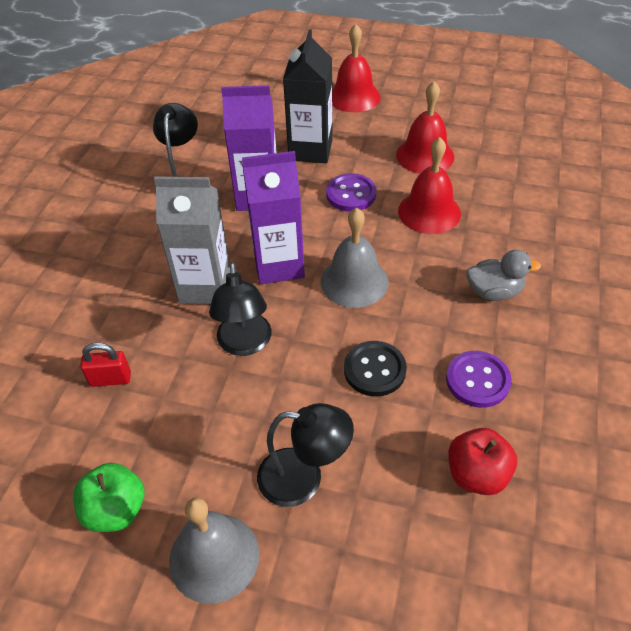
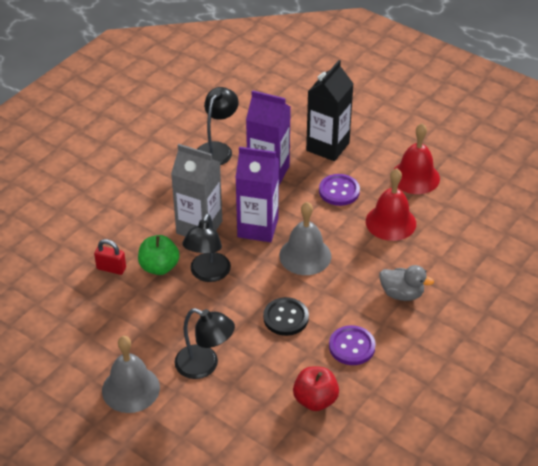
camera: 20 degrees right, 5 degrees down
(116, 510) = (84, 345): green apple -> green apple (159, 267)
(354, 96) = (387, 111): red bell -> none

